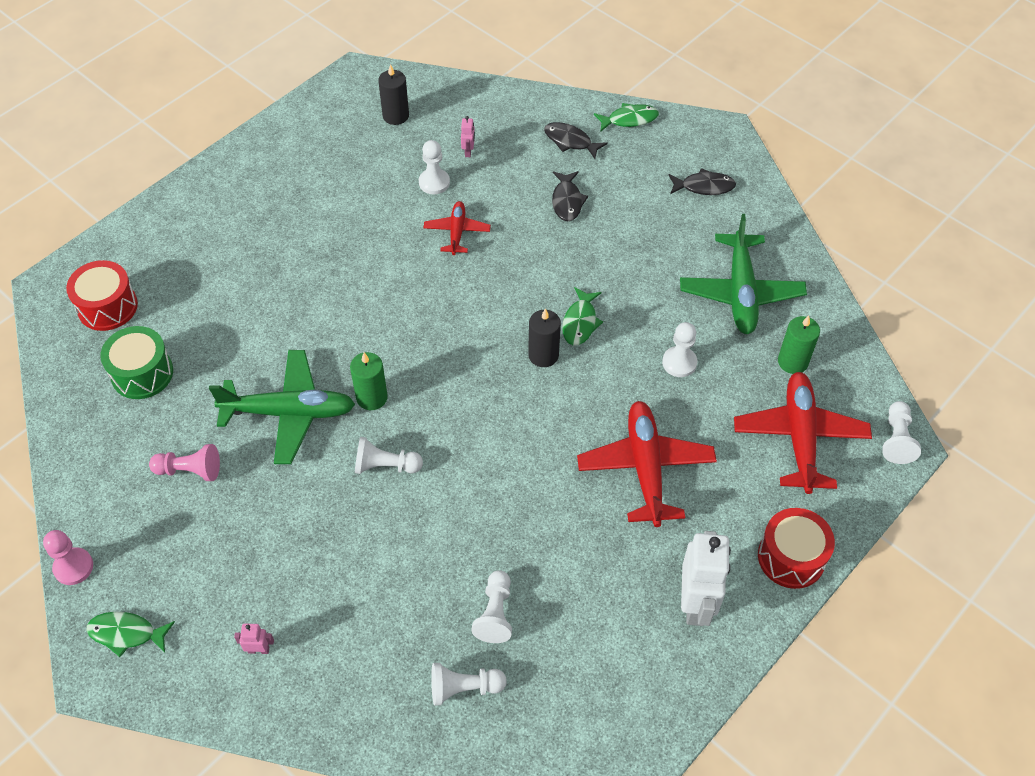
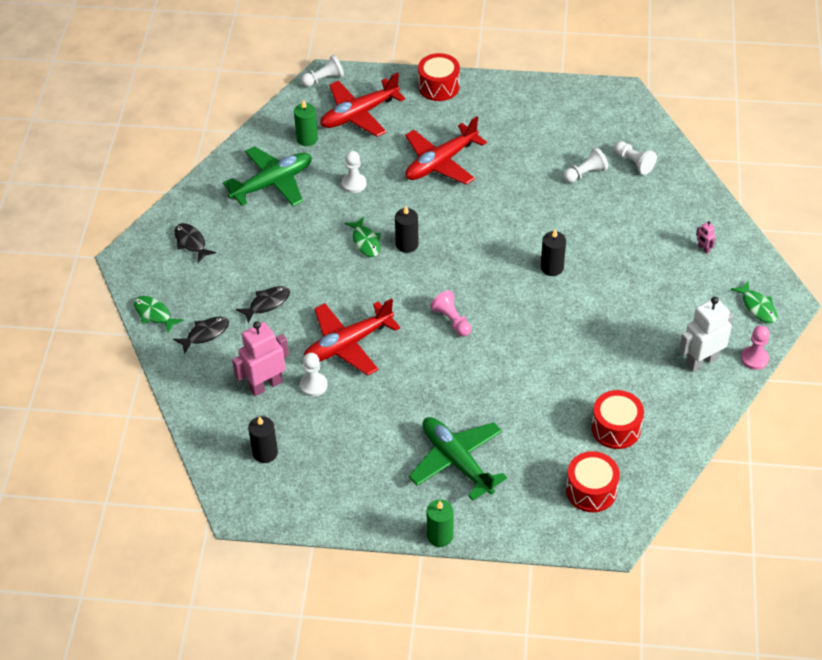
camera: 125 degrees left, 5 degrees down
(142, 373) = (616, 428): green drum -> red drum
(190, 470) = (648, 352): pink pawn -> pink pawn (452, 320)
(289, 413) = (565, 334): green plane -> green plane (457, 461)
(372, 397) = (515, 303): green candle -> green candle (440, 536)
(385, 466) = (552, 267): white pawn -> black candle
(457, 232) = (348, 344): red plane -> red plane, size x1.80
(468, 151) = (265, 385): pink robot -> pink robot, size x2.34
(570, 141) = (205, 334): black fish -> black fish turned 120 degrees counterclockwise
(580, 322) = (365, 242): green fish -> green fish turned 90 degrees clockwise
(696, 604) = (501, 107): white robot -> white robot (701, 361)

